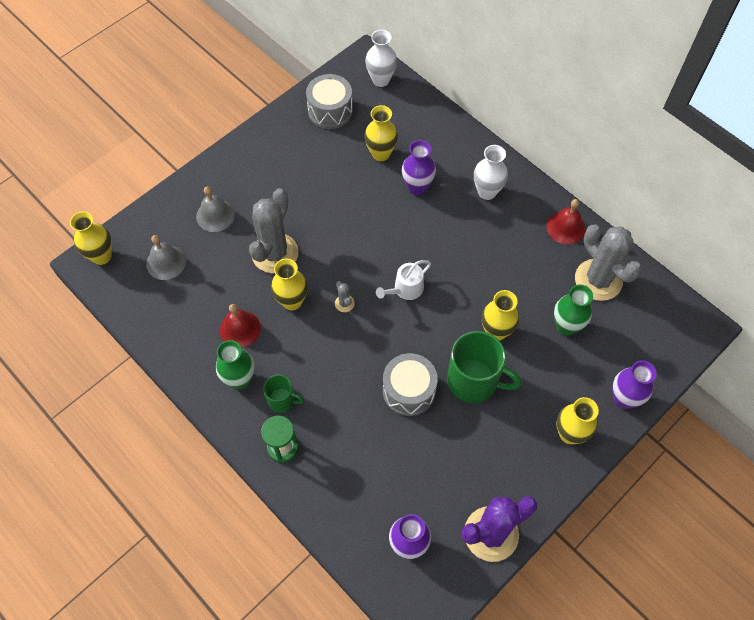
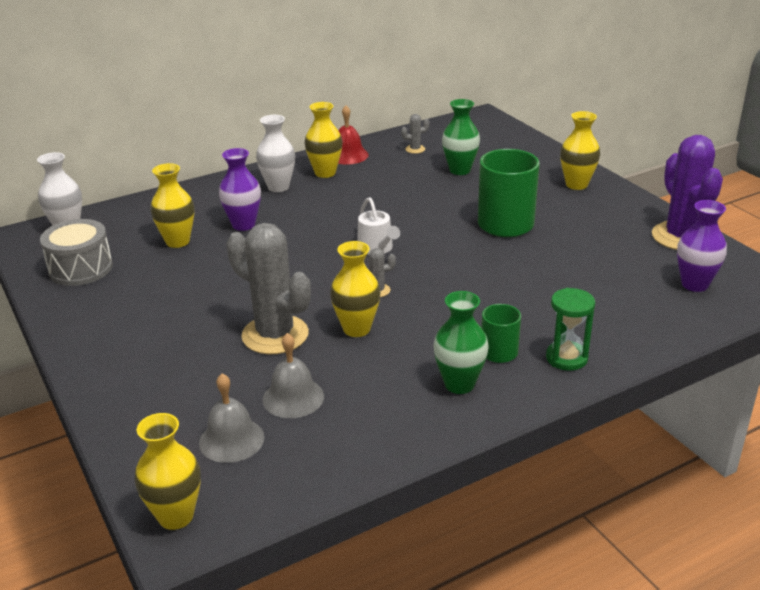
camera: 75 degrees left, 30 degrees down
(215, 215) = (178, 382): grey bell -> grey bell (293, 397)
(240, 329) = (380, 376): red bell -> none
(409, 391) = (509, 262): grey drum -> none
(496, 332) = (452, 204): yellow vase -> yellow vase (325, 173)
(598, 280) = (415, 149): grey cactus -> grey cactus, size x0.41
(623, 399) = (545, 156): purple vase -> none

